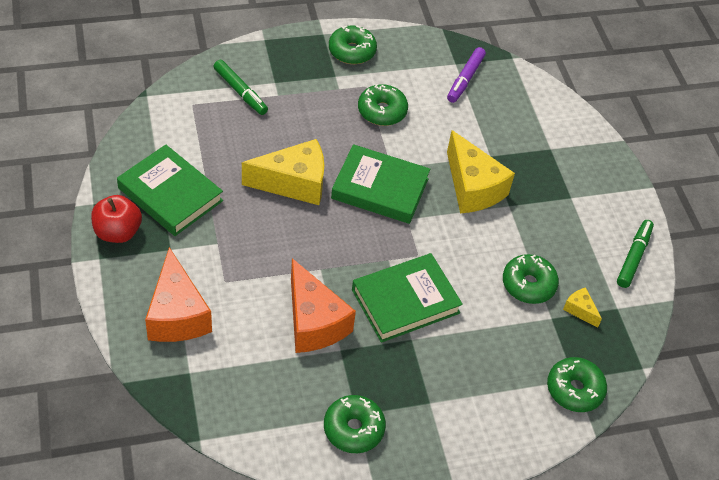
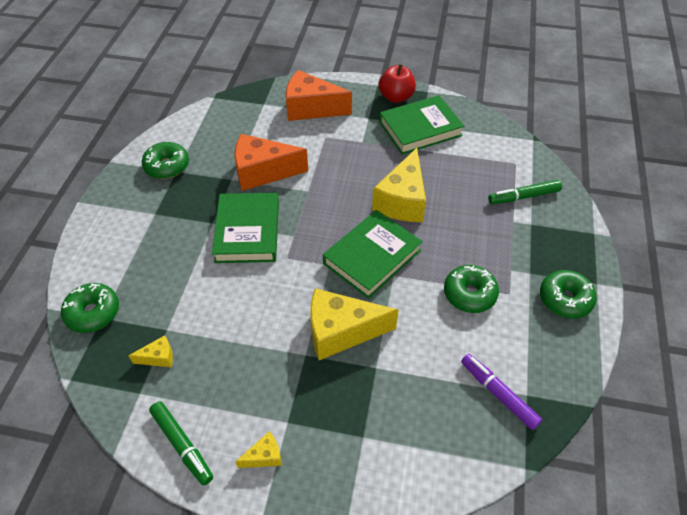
camera: 120 degrees right, 0 degrees up
(528, 284) = (210, 327): green donut -> none
(605, 202) = (264, 456): none -> yellow cheese

